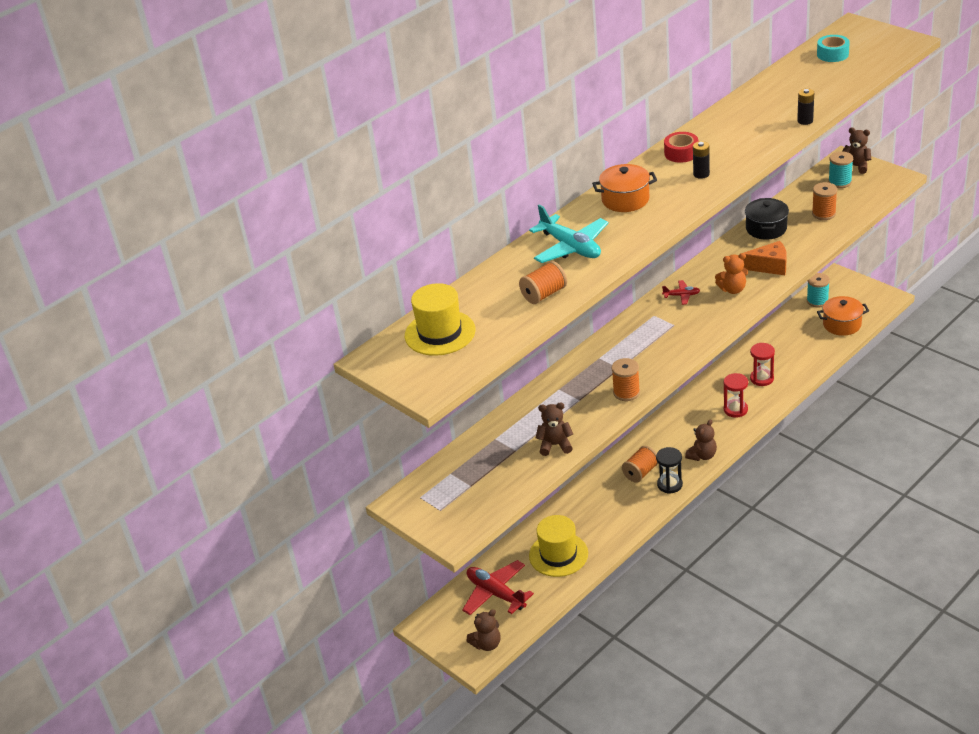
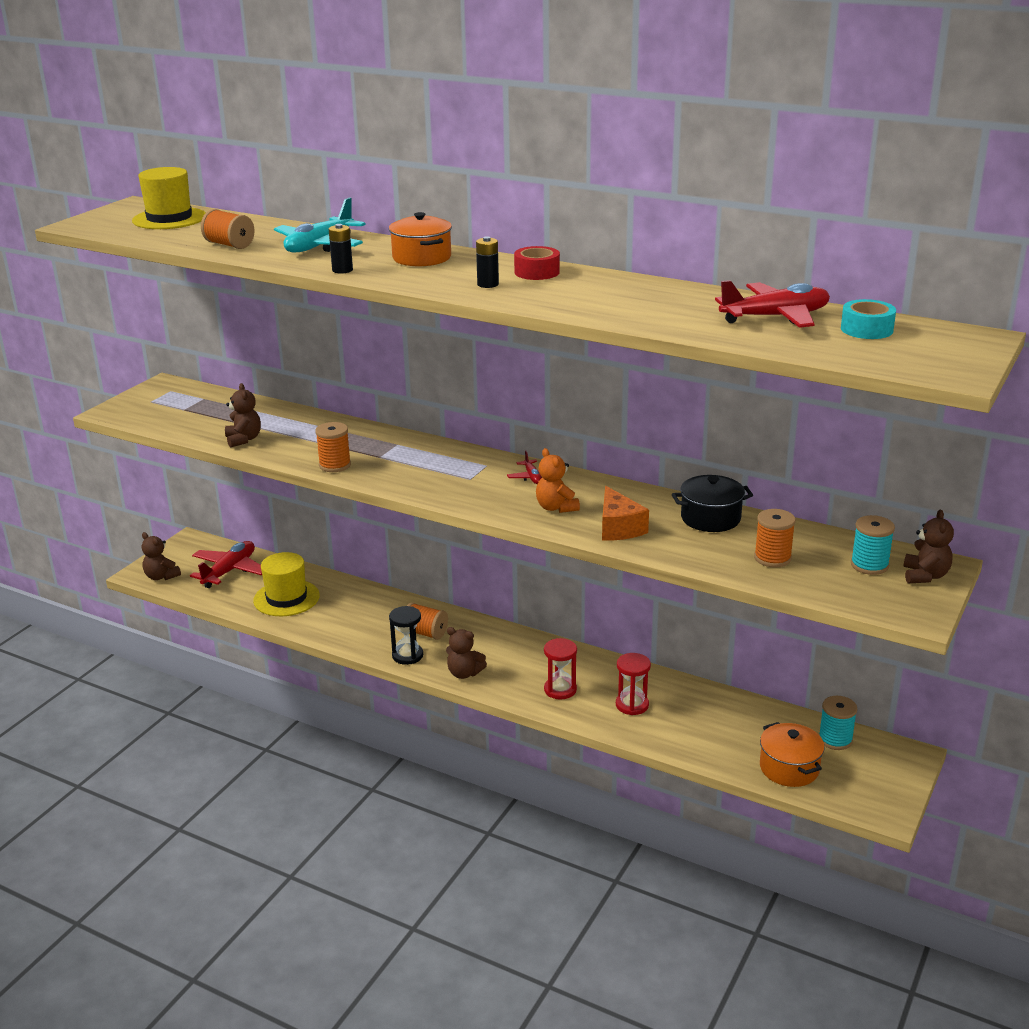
camera: 70 degrees right, 10 degrees down
(803, 78) = (775, 317): none -> red plane
(805, 121) = (649, 325): black battery -> black battery (342, 270)

